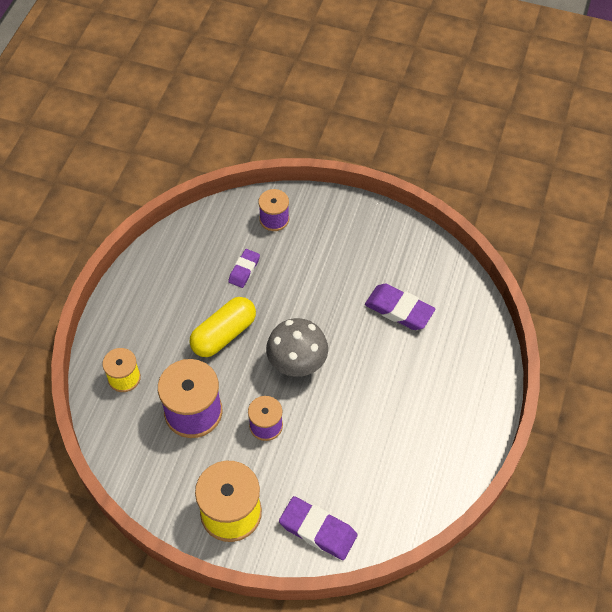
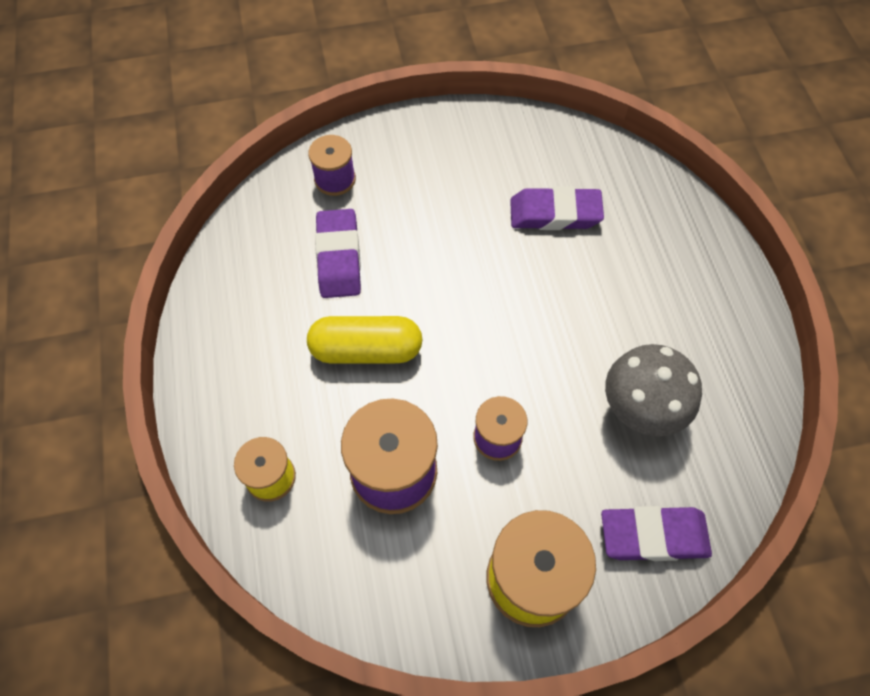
camera: 30 degrees left, 5 degrees up
(224, 334) = (366, 350): yellow capsule -> yellow capsule turned 75 degrees clockwise
(244, 270) = (339, 257): purple eraser -> purple eraser, size x1.63
(297, 364) = (482, 340): grey mushroom -> grey mushroom (640, 410)

